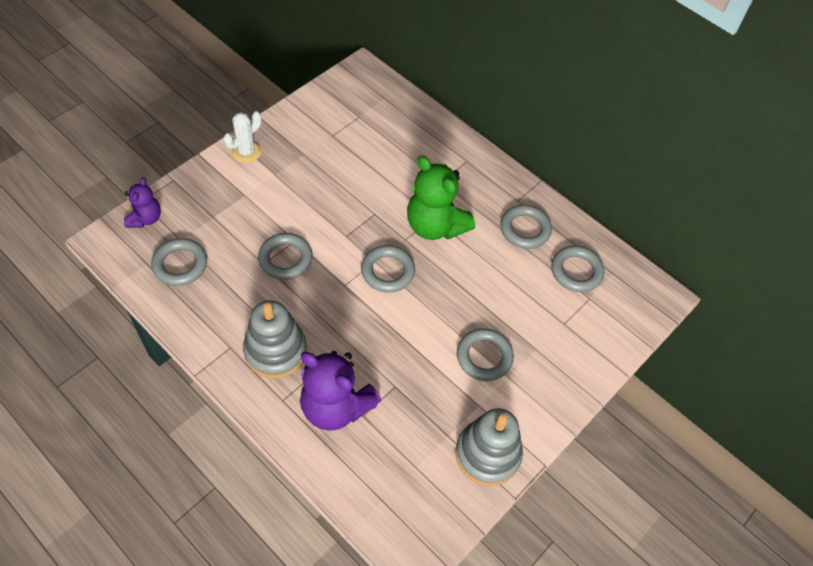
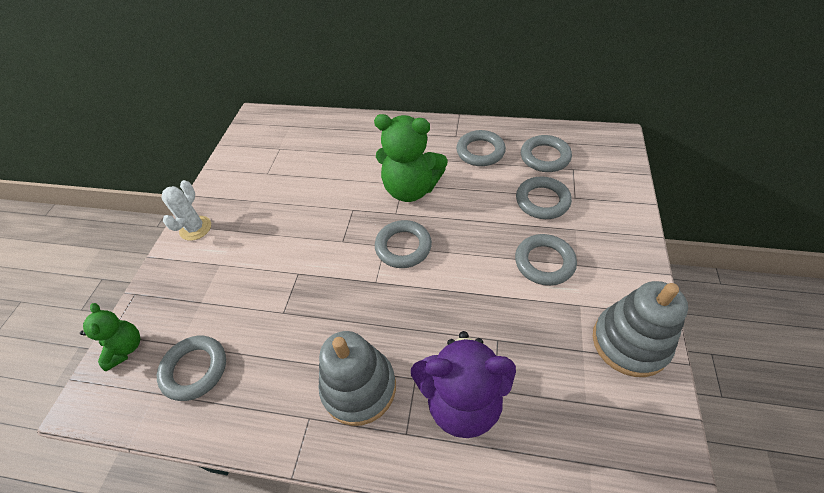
camera: 25 degrees left, 5 degrees down
(145, 218) = (125, 348): purple teddy bear -> green teddy bear
(285, 259) = (302, 295): grey ring -> grey ring (542, 201)

